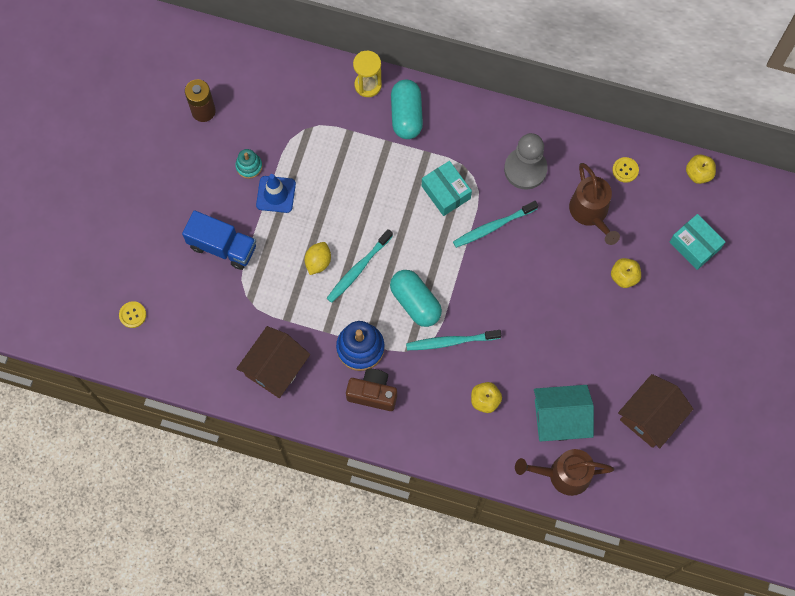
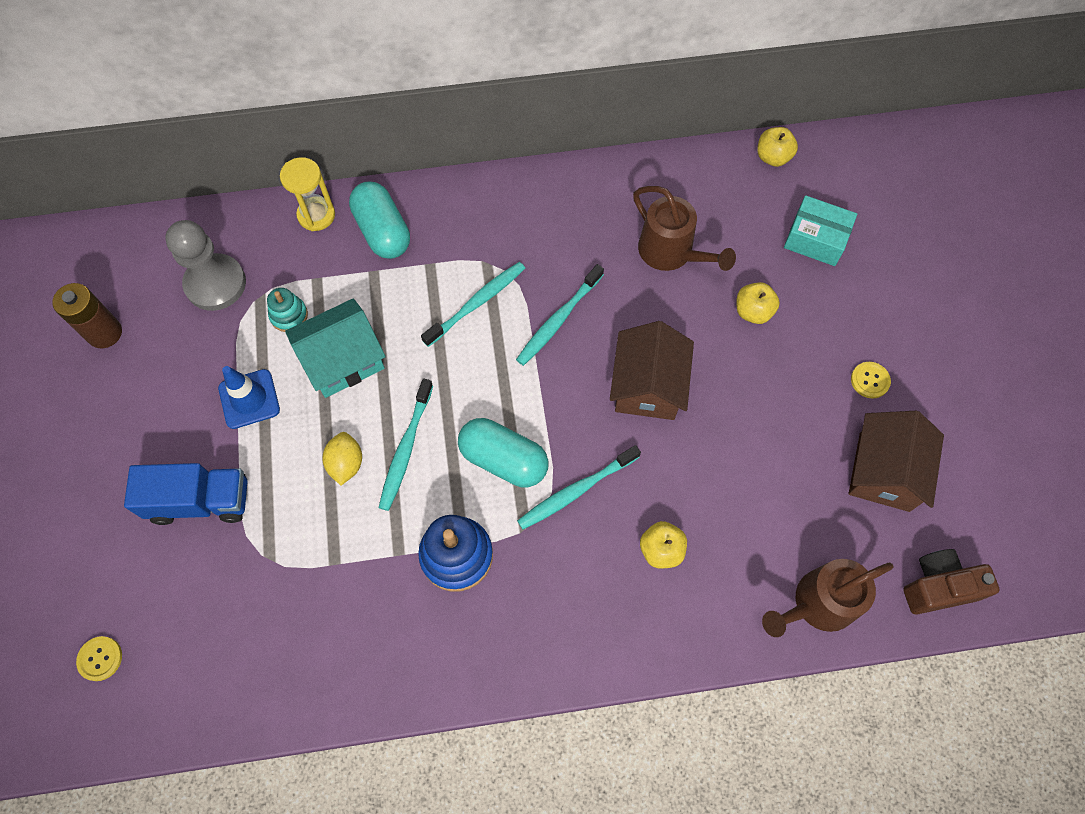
camera: 25 degrees left, 5 degrees down
(249, 166) = (196, 378): turquoise stacking toy -> turquoise stacking toy (289, 315)
(275, 368) = (347, 640): brown house -> brown house (648, 386)
(373, 393) = (503, 612): brown camera -> brown camera (938, 587)
(446, 192) = (477, 303): turquoise box -> turquoise toothbrush
(525, 169) = (564, 235): grey pawn -> grey pawn (215, 284)
(560, 418) = (772, 528): turquoise house -> turquoise house (343, 360)
(625, 170) = (685, 187): yellow button -> yellow button (870, 380)

